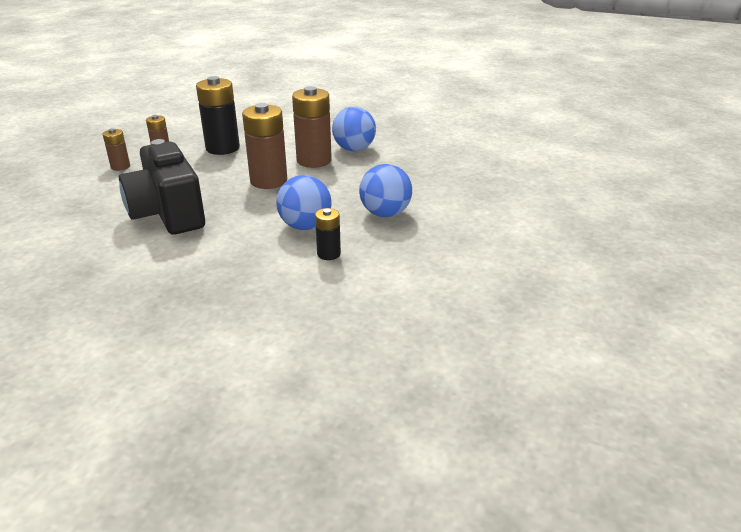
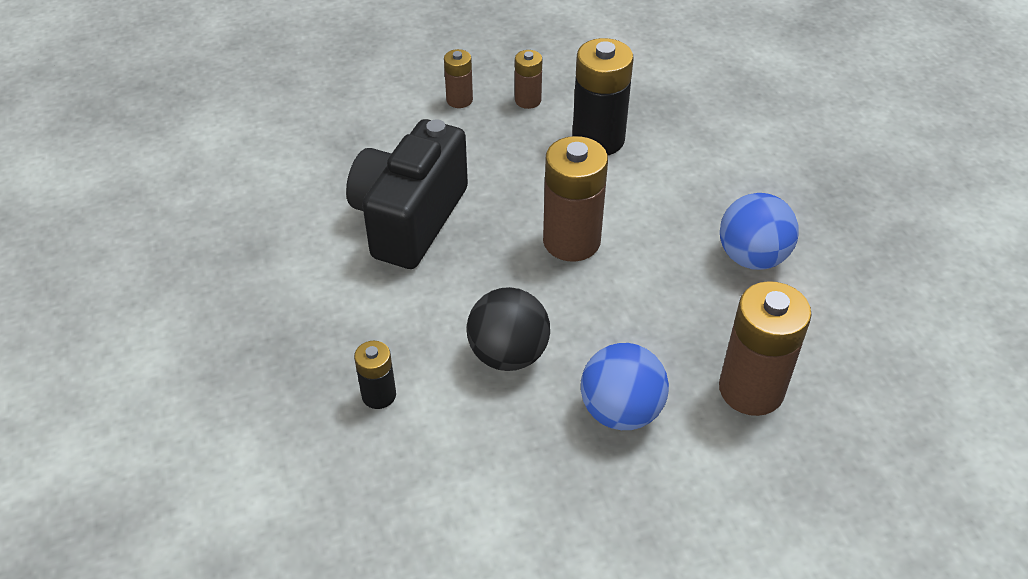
camera: 50 degrees right, 15 degrees up
(305, 226) = (508, 354): blue ball -> black ball
(314, 160) = (671, 242): brown battery -> brown battery (751, 389)
(328, 254) = (472, 421): black battery -> black battery (379, 395)

